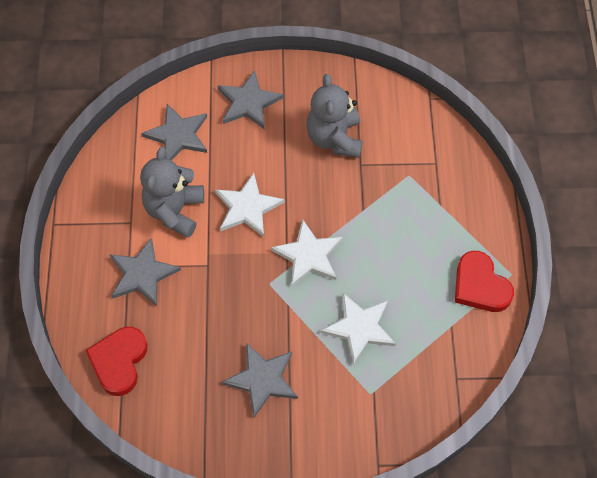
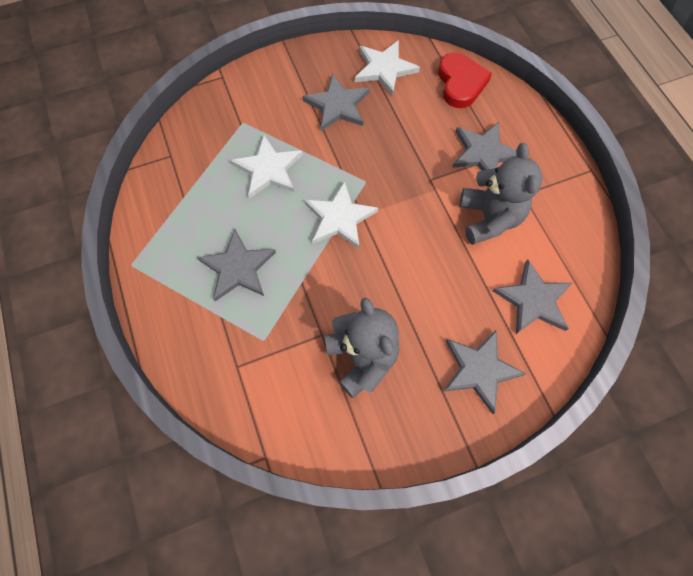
camera: 160 degrees right, 5 degrees up
(247, 207) = (420, 245): white star -> white star (384, 69)
(414, 240) = (238, 268): none -> grey star
(480, 286) = (161, 243): red heart -> none

